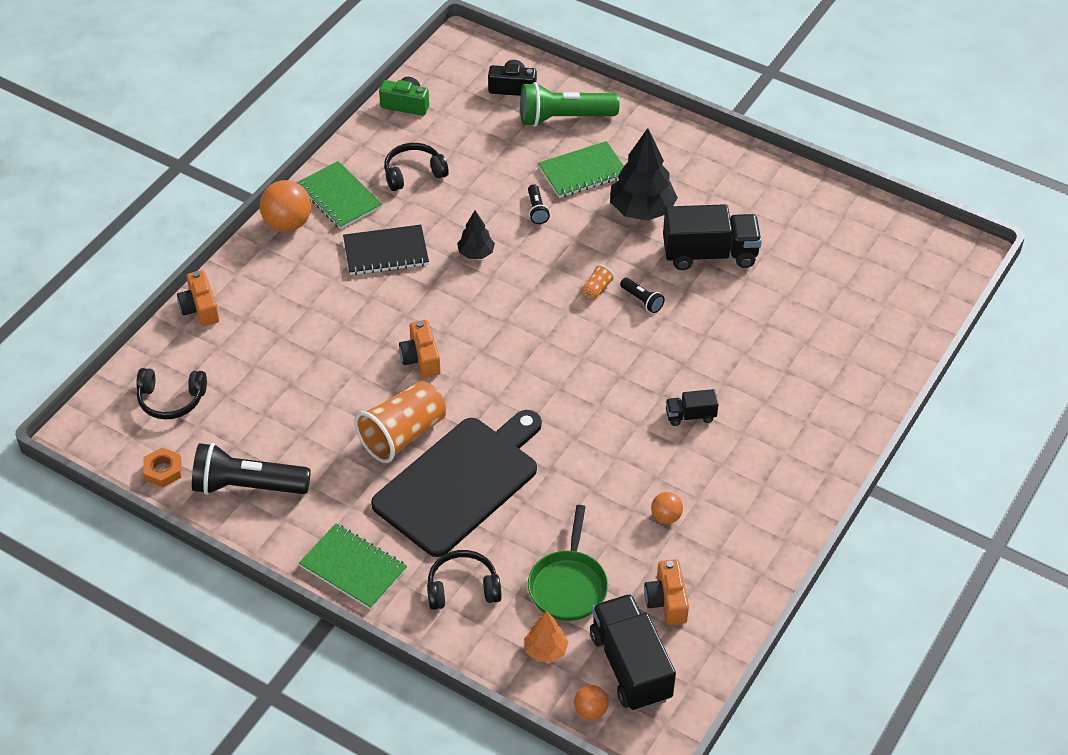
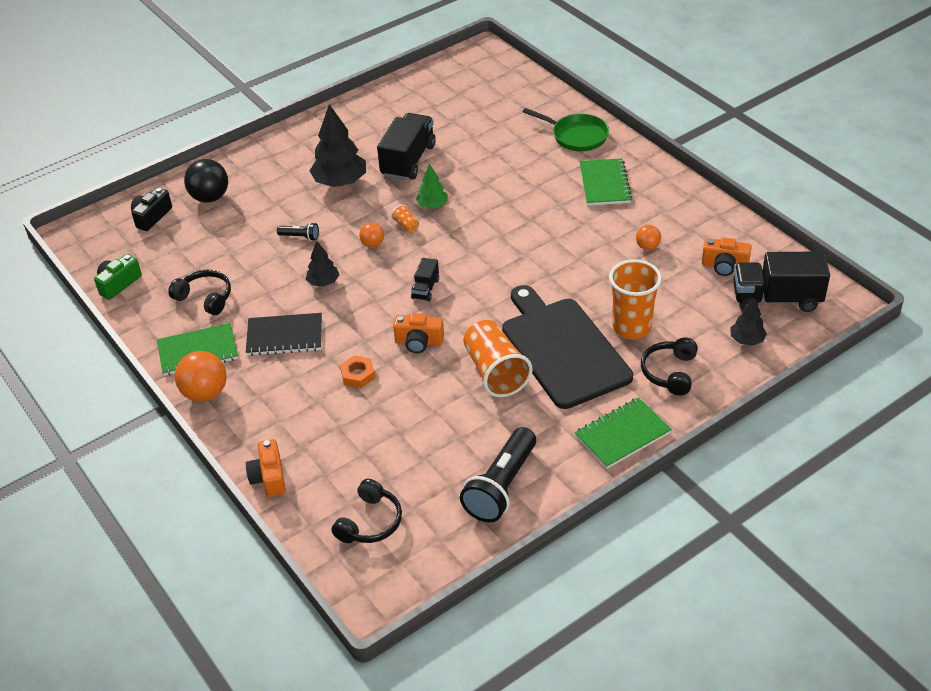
camera: 65 degrees left, 5 degrees down
(163, 470) = (453, 545): orange nut -> orange nut (358, 375)
(200, 308) = (269, 477): orange camera -> orange camera turned 75 degrees clockwise
(386, 252) = (285, 336): black notebook -> black notebook turned 75 degrees clockwise
(413, 173) = (205, 298): black headphones -> black headphones turned 120 degrees clockwise
(520, 535) = (631, 327): none -> orange cup
(545, 650) = (746, 340): orange tree -> black tree
(564, 118) = (210, 197): green flashlight -> black ball
(568, 585) = (690, 313): green pan -> green pan (576, 136)
(583, 172) = (277, 202): green notebook -> green notebook (604, 184)
(590, 710) = (809, 329): orange ball -> orange ball (372, 244)
(642, 300) = (432, 205): black flashlight -> green tree
(690, 416) = (559, 210): black truck -> black truck (425, 289)

